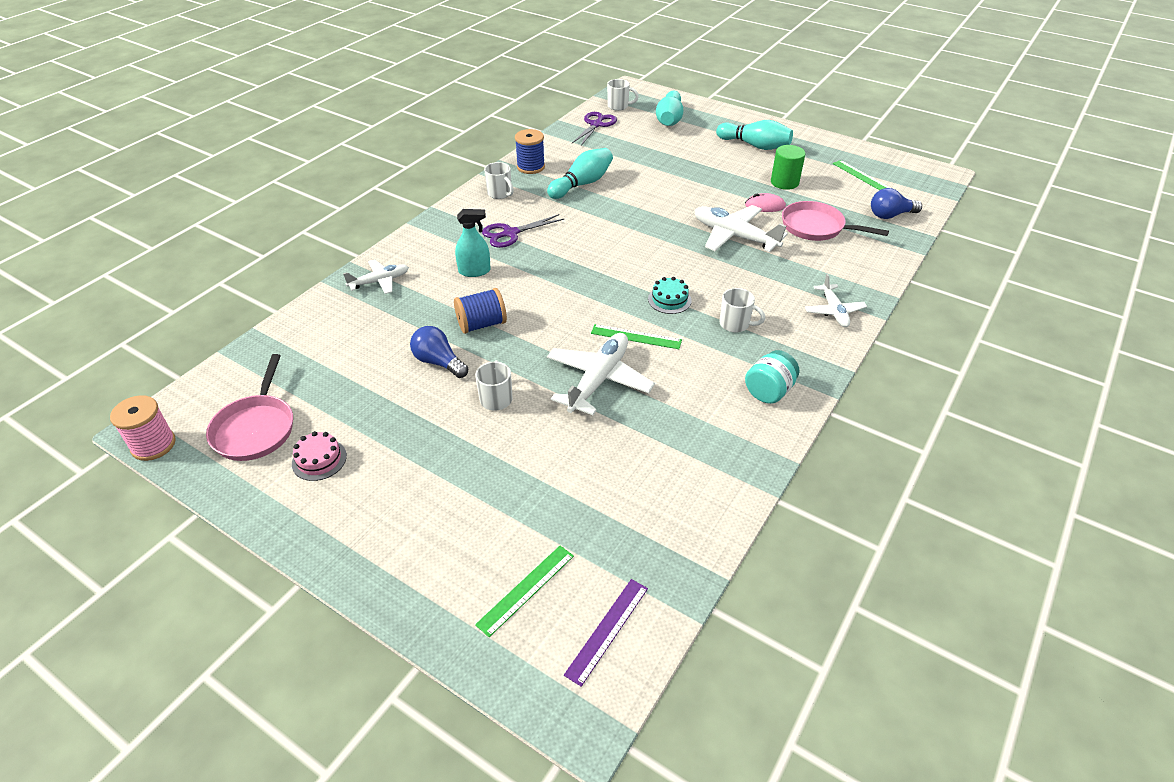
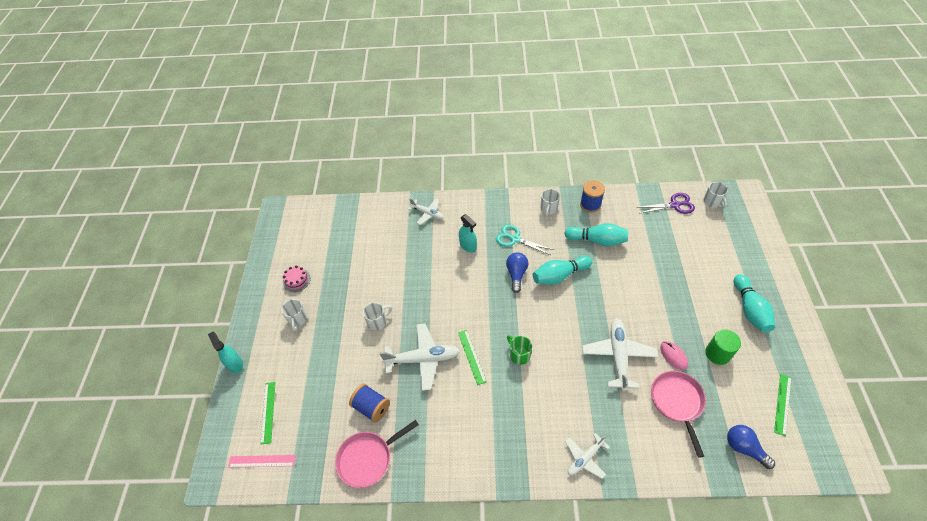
camera: 60 degrees right, 10 degrees up
(153, 445) = (271, 218): pink spool -> none
(256, 428) = (300, 244): pink pan -> pink pan (368, 458)
(391, 605) = (235, 364): none -> turquoise spray bottle
(438, 362) = (387, 280): blue light bulb -> blue light bulb (516, 274)
(482, 324) = (428, 278): blue spool -> blue spool (372, 407)
(510, 233) = (515, 239): purple scissors -> turquoise scissors
(526, 589) = (268, 412): green ruler -> green ruler turned 75 degrees clockwise
(607, 630) = (262, 461): purple ruler -> pink ruler
(669, 119) = (728, 239): turquoise bowling pin -> turquoise bowling pin (559, 275)
(669, 300) = (519, 355): turquoise cake -> green mug
(735, 324) = (524, 404): white mug -> white mug (297, 319)
(769, 391) = (474, 454): turquoise jar -> none

